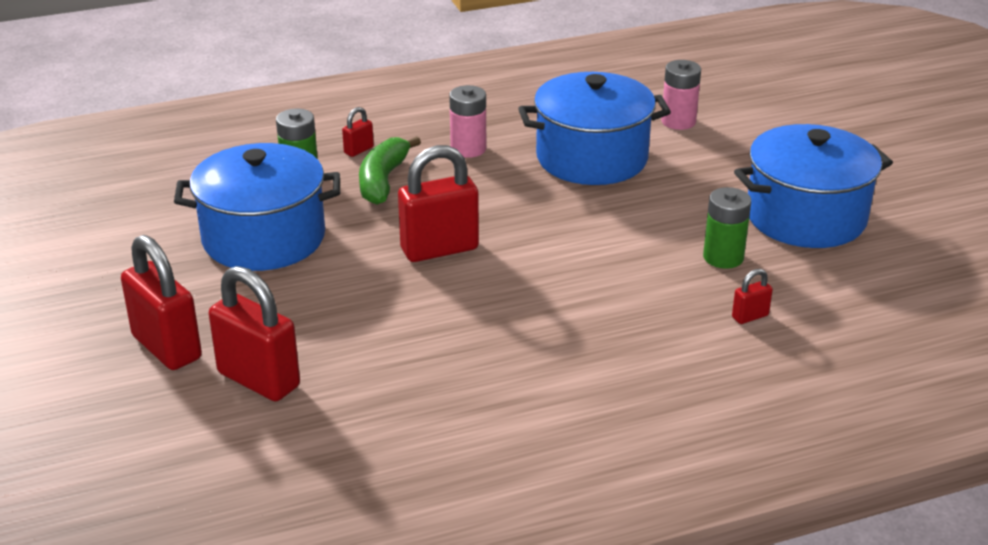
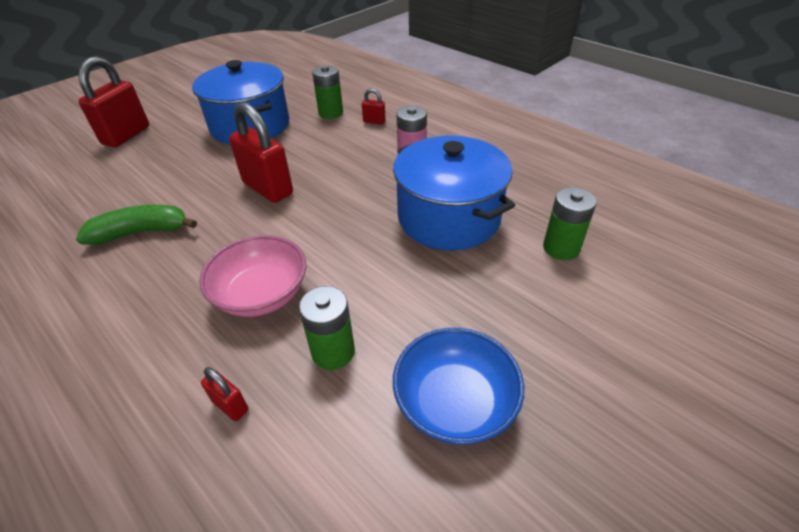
camera: 65 degrees right, 10 degrees up
(258, 380) = (96, 172): red padlock -> none
(383, 180) = (343, 141): green banana -> green banana (141, 232)
(624, 281) = (262, 294): none -> pink bowl
(678, 121) = (561, 248): pink battery -> green battery
(805, 217) = (455, 403): blue pot -> blue bowl

